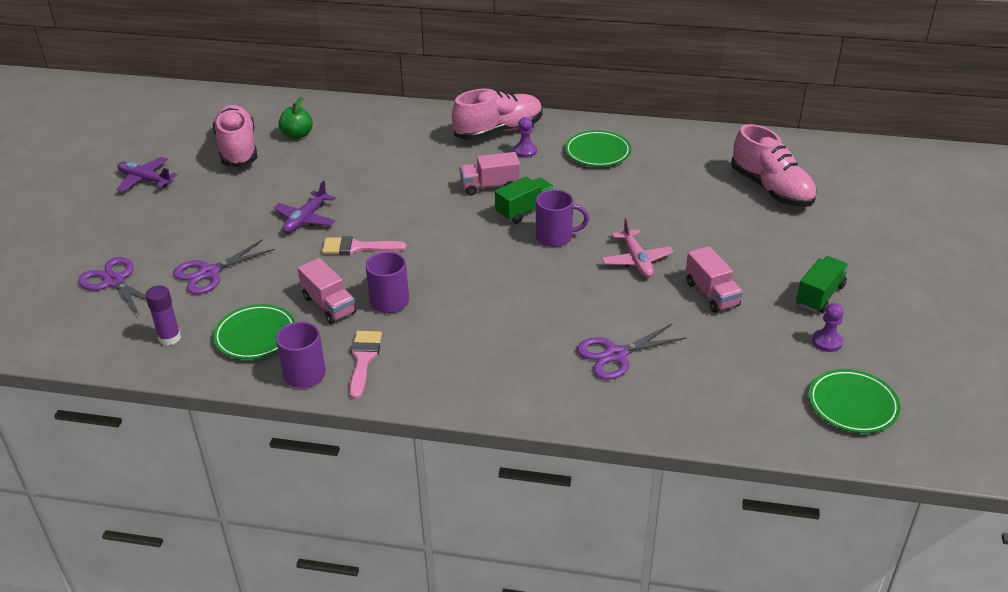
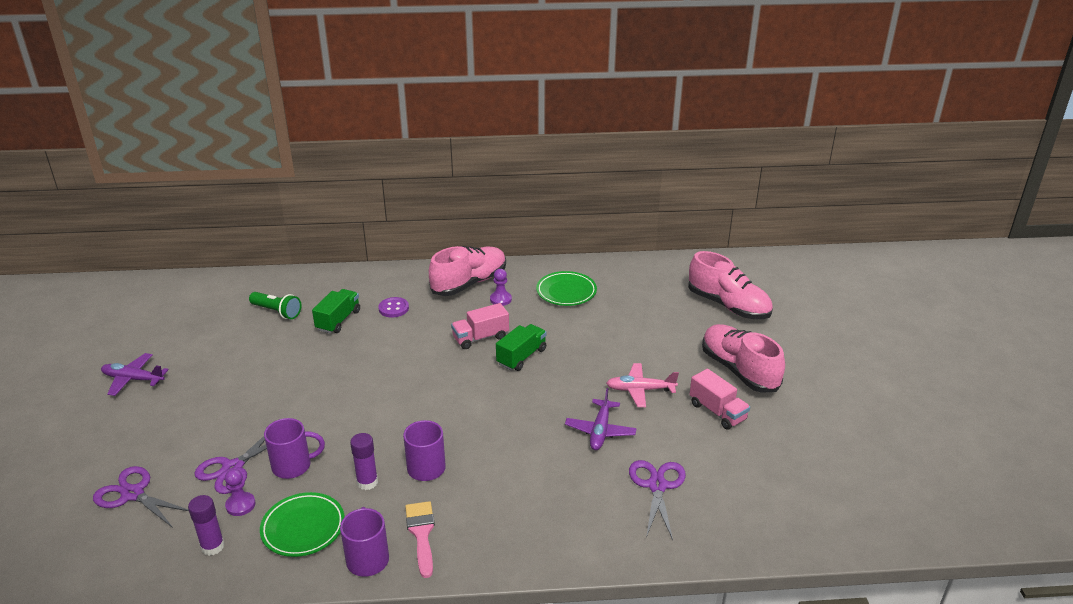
camera: 15 degrees left, 5 degrees down
(238, 149) = (221, 334): pink shoe -> pink shoe (739, 370)
(297, 135) = (277, 312): green apple -> green flashlight
(306, 219) = (314, 396): purple plane -> purple plane (600, 431)
(329, 305) = (367, 482): pink truck -> purple glue stick
(357, 247) = (375, 418): pink brush -> none
(412, 146) = (393, 308): none -> purple button
(556, 237) = (559, 378): purple mug -> purple mug (293, 466)
(616, 355) = (657, 486): purple scissors -> purple scissors turned 135 degrees clockwise
(636, 260) = (640, 390): pink plane -> pink plane turned 120 degrees clockwise
(820, 295) = (808, 398): green truck -> green truck (338, 320)
(827, 342) = (832, 441): purple pawn -> purple pawn (240, 505)
(852, 405) = (877, 497): green plate -> none

